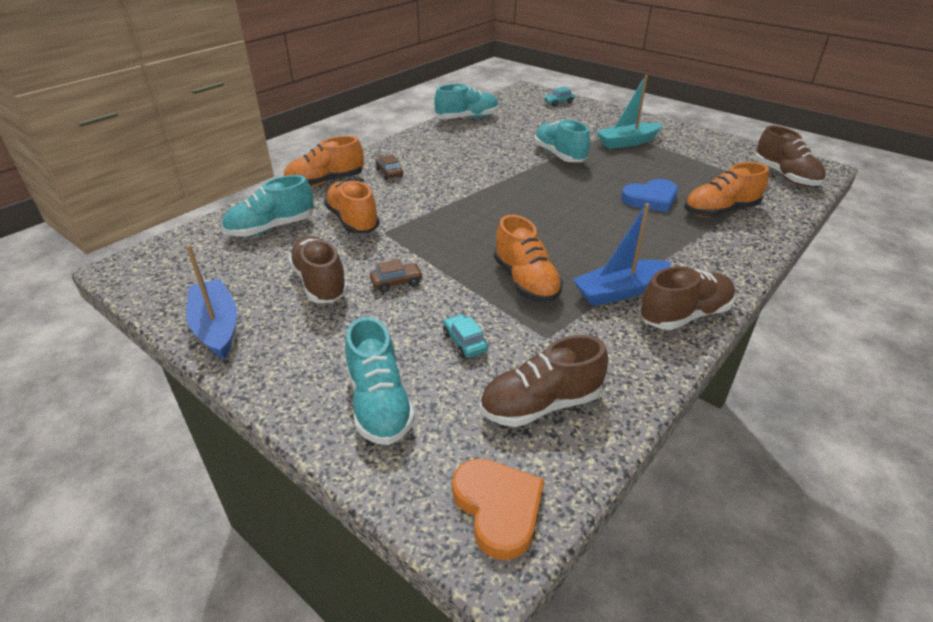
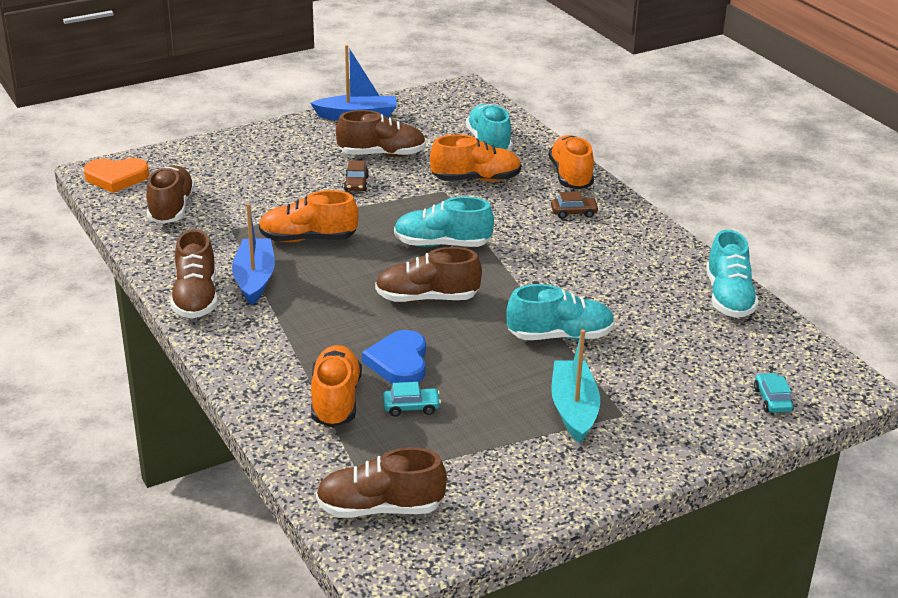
camera: 110 degrees right, 5 degrees down
(379, 404) = (228, 158): turquoise shoe -> turquoise shoe (442, 244)
(464, 342) = (257, 196): turquoise car -> turquoise car (411, 407)
(563, 205) = (427, 298): none -> brown shoe

